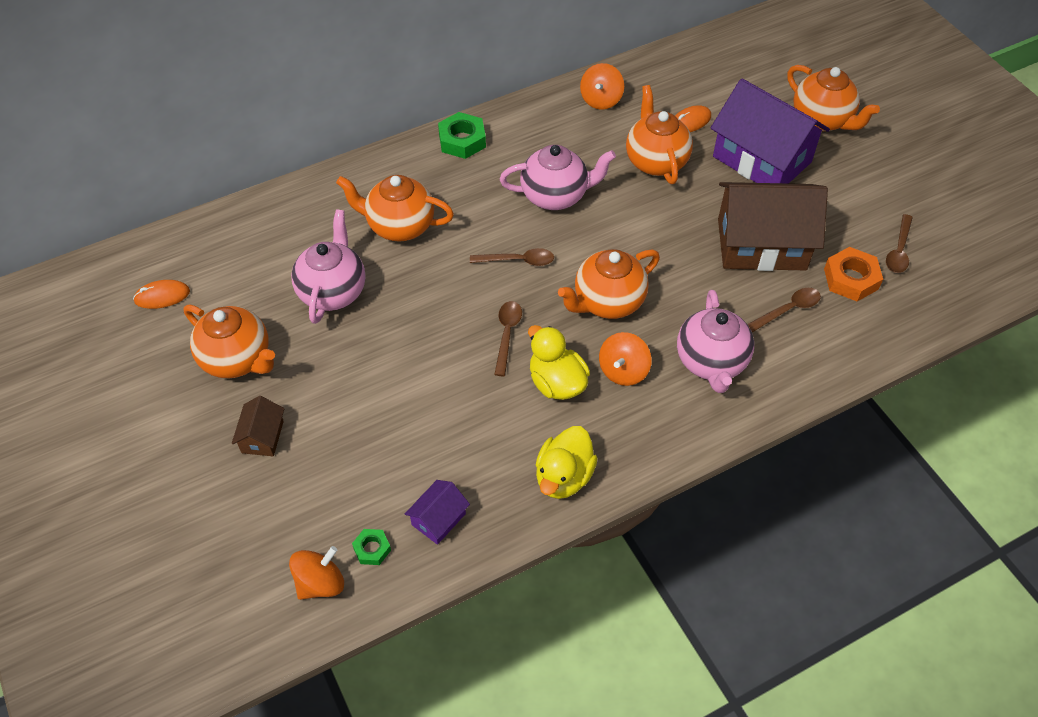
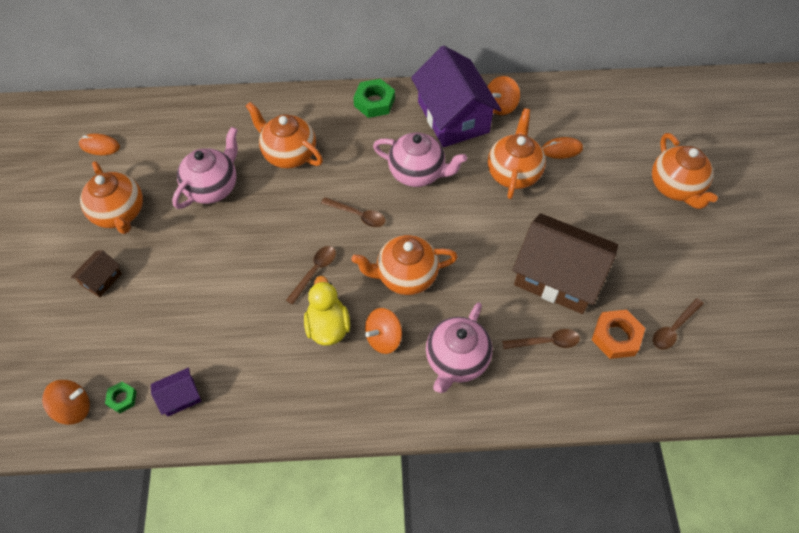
camera: 25 degrees right, 5 degrees up
(563, 477) = (288, 405): yellow duck -> none
(762, 159) = (602, 203): purple house -> purple house (453, 117)

